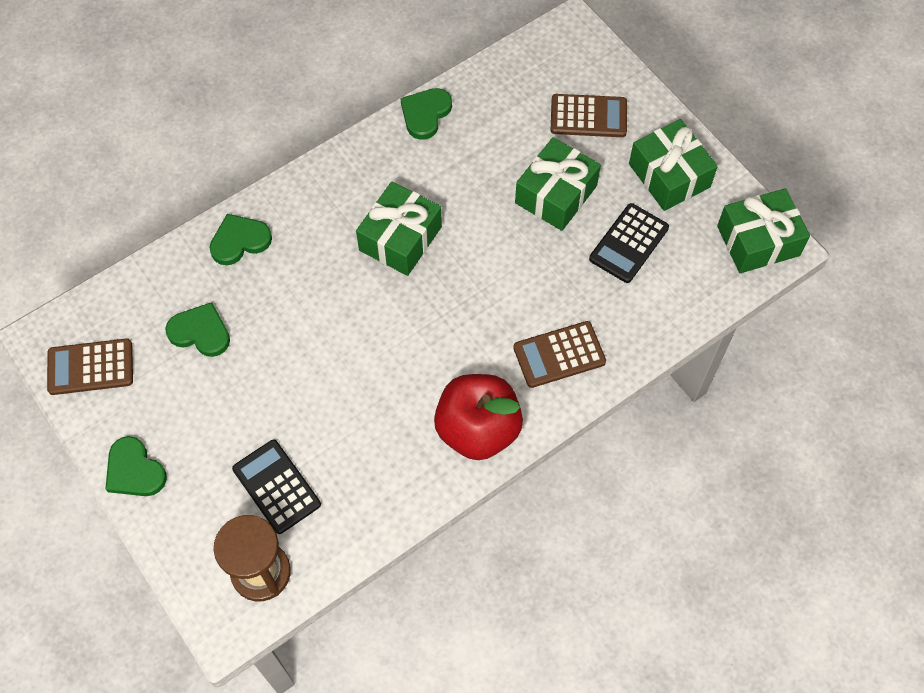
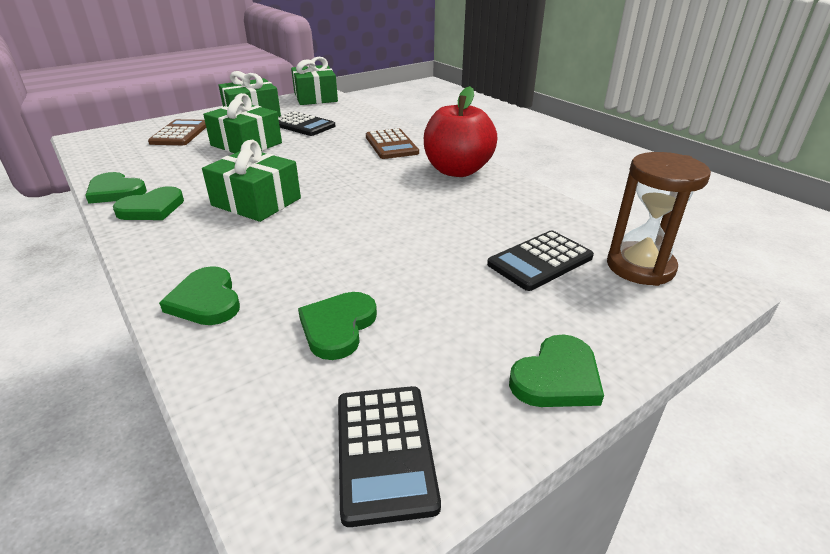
camera: 90 degrees left, 30 degrees down
(90, 367) = (385, 451): brown calculator -> black calculator
(388, 156) = (152, 208): none -> green heart

